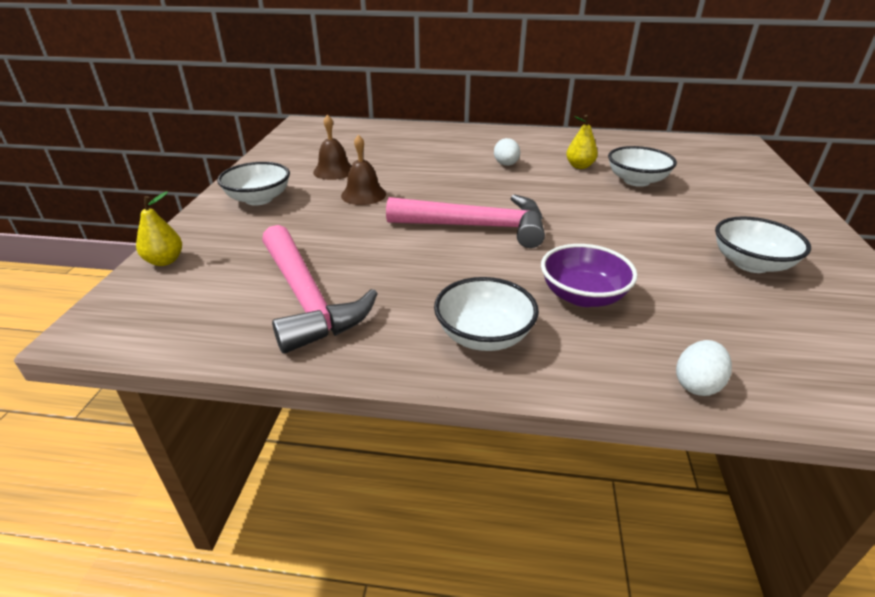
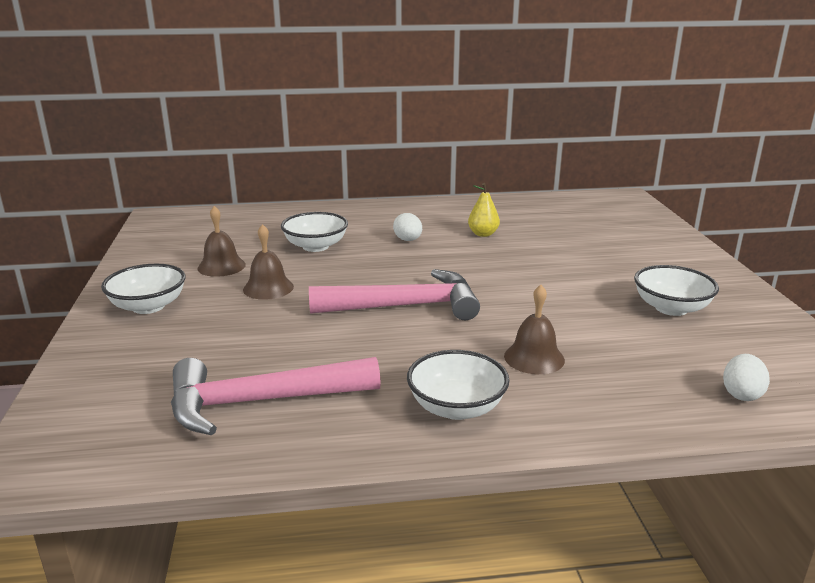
camera: 15 degrees left, 10 degrees down
(165, 261) = (71, 386): yellow pear -> none
(307, 300) = (260, 402): pink hammer -> pink hammer turned 120 degrees clockwise
(582, 296) = (534, 358): purple bowl -> brown bell
(636, 181) = (543, 243): white bowl -> white bowl (315, 246)
(697, 384) = (660, 417): white egg -> white egg (741, 394)

